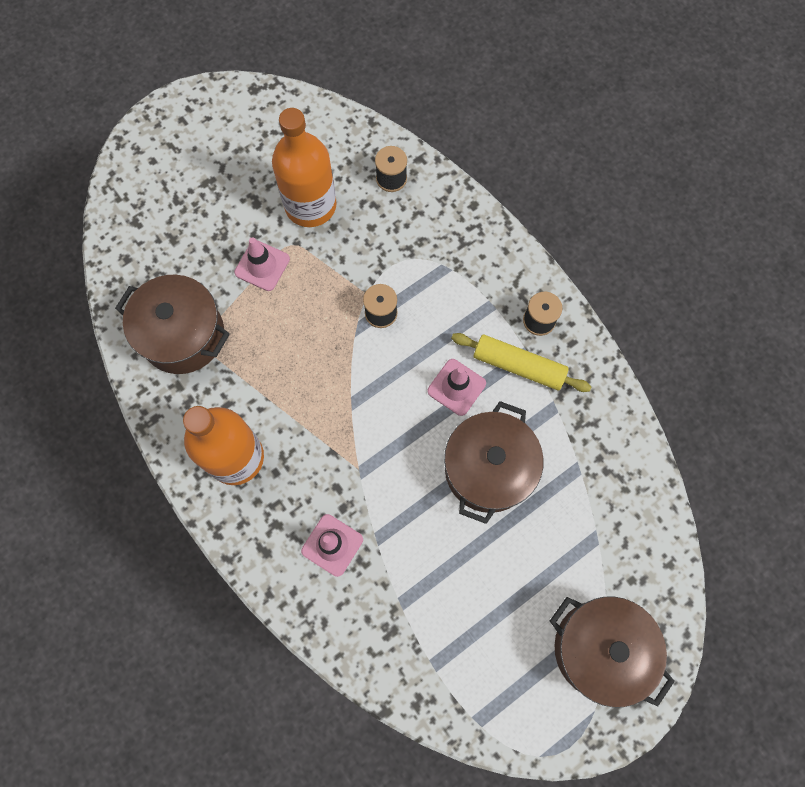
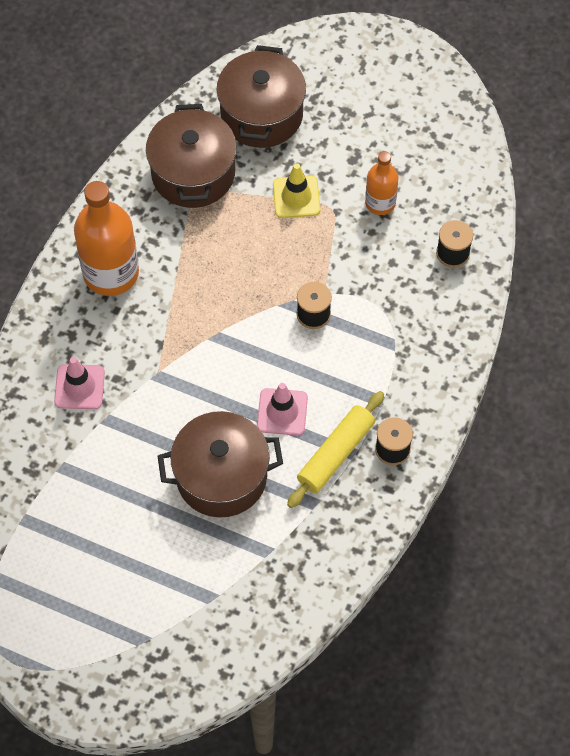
camera: 60 degrees right, 10 degrees down
(262, 266) = (296, 197): pink traffic cone -> yellow traffic cone
(310, 205) = (380, 203): orange bottle -> orange bottle, size x0.56
(518, 366) = (335, 454): yellow rolling pin -> yellow rolling pin turned 45 degrees clockwise
(600, 649) = (112, 649): brown pot -> brown pot (261, 114)

